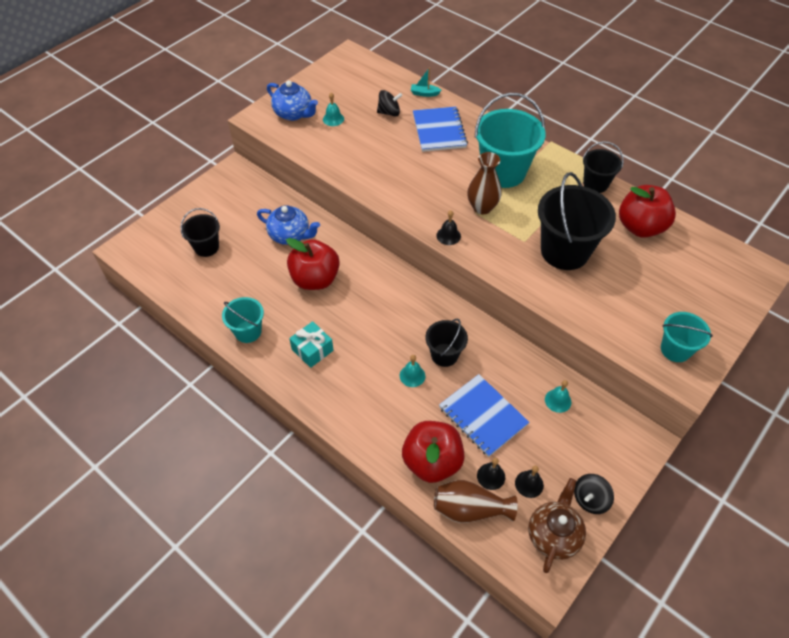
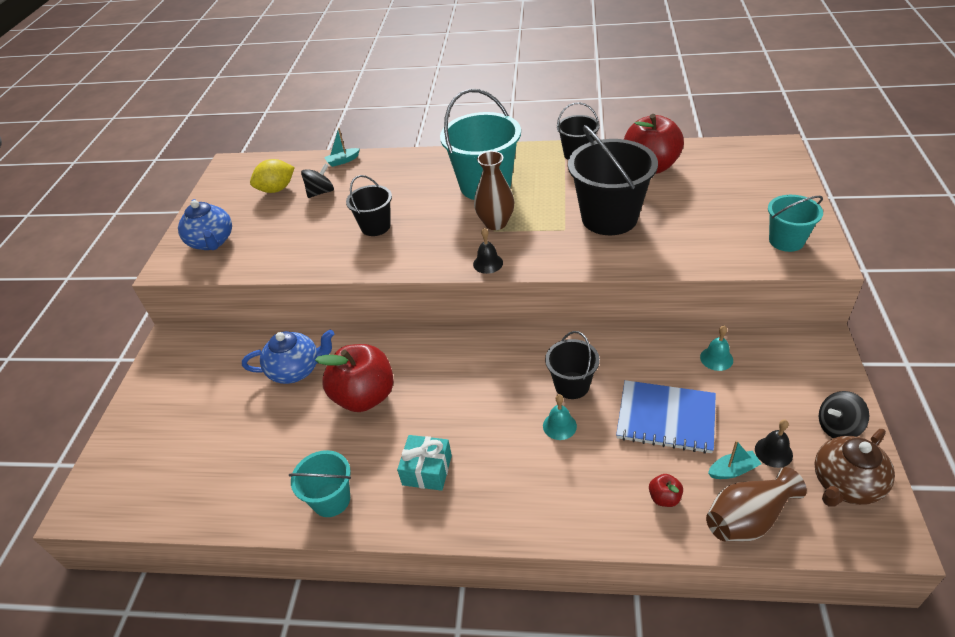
camera: 30 degrees left, 10 degrees down
(206, 247) = (199, 440): black bucket -> black bucket (375, 226)
(294, 114) = (212, 242): blue teapot -> blue teapot turned 60 degrees clockwise
(333, 119) = (263, 225): turquoise bell -> none
(363, 93) = (276, 189): none -> yellow lemon
(432, 462) = (664, 498): red apple -> red apple, size x0.41
(439, 131) = (388, 183): blue notebook -> none
(491, 476) = (733, 470): black bell -> turquoise boat
(553, 535) = (845, 484): brown teapot -> brown teapot turned 120 degrees counterclockwise
(590, 499) = (838, 427): black spinning top -> black spinning top turned 60 degrees clockwise

